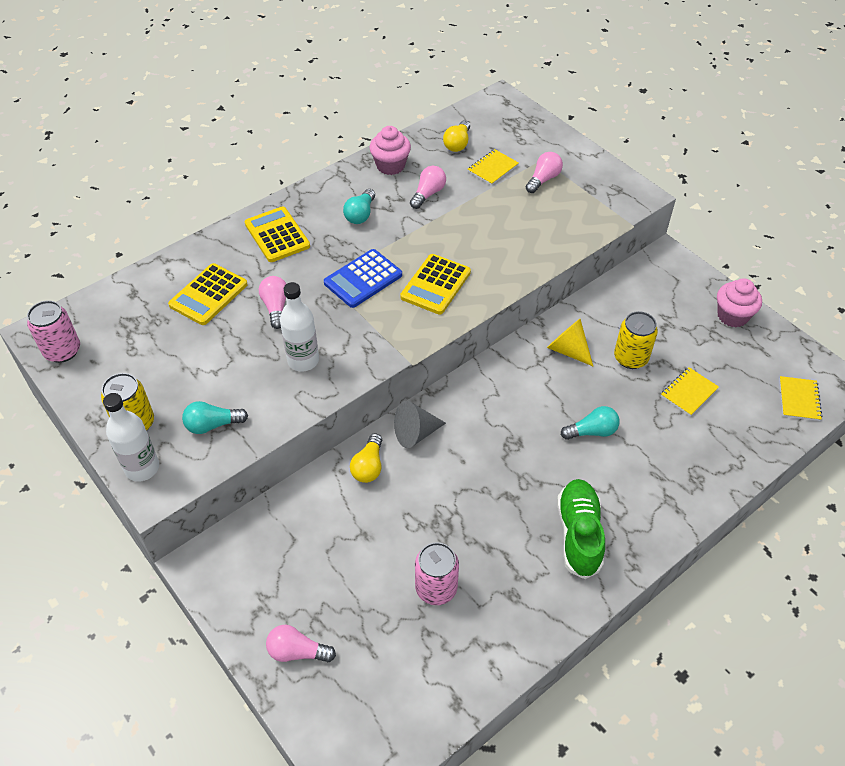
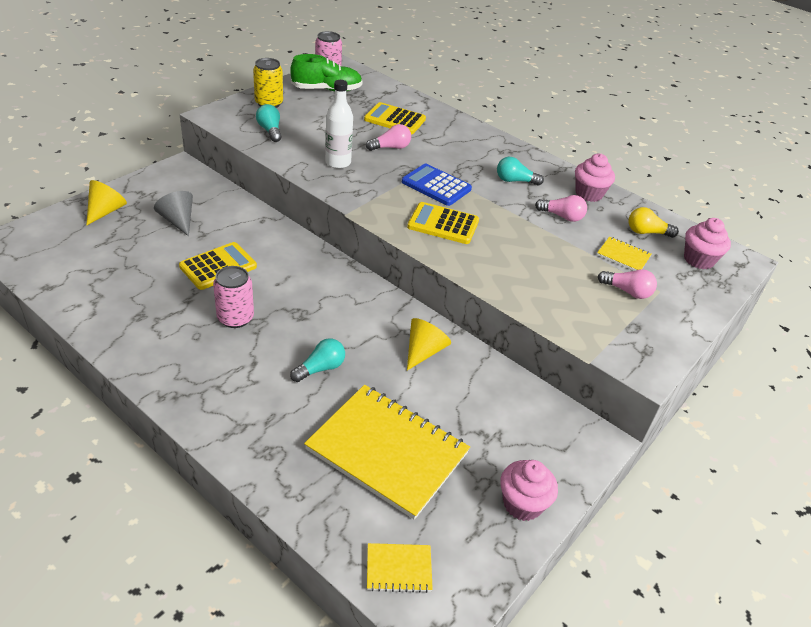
camera: 75 degrees right, 10 degrees down
(142, 468) = (231, 109): white bottle -> none
(277, 235) = (470, 143): yellow calculator -> yellow calculator (218, 266)
(297, 651) = (106, 211): pink light bulb -> yellow cone
(368, 466) = (267, 233): yellow light bulb -> none
(415, 433) = (304, 256): grey cone -> grey cone (178, 221)
(436, 588) = (150, 273): pink can -> pink can (235, 318)
(499, 124) = (698, 260): none -> pink cupcake
(579, 534) = (199, 358): green shoe -> green shoe (327, 90)
(592, 431) = (320, 368): turquoise light bulb -> turquoise light bulb turned 105 degrees counterclockwise
(630, 358) = (426, 401): yellow can -> none
(689, 392) = (387, 451): yellow notebook -> yellow notebook, size x2.35

